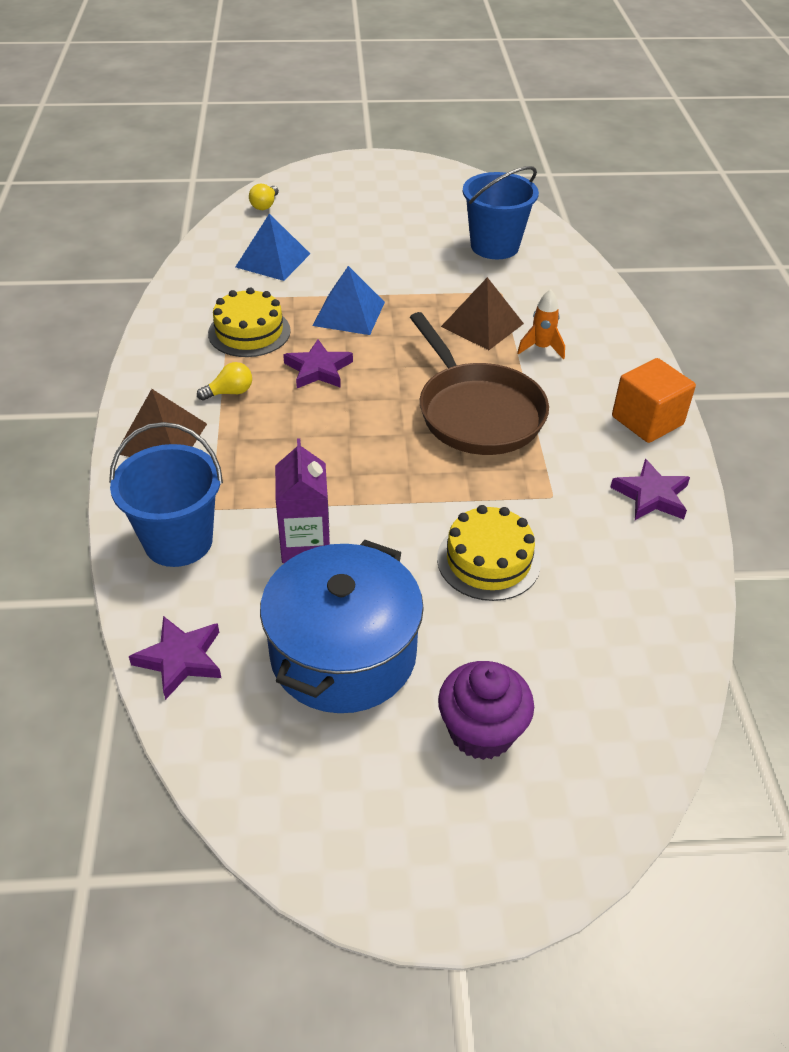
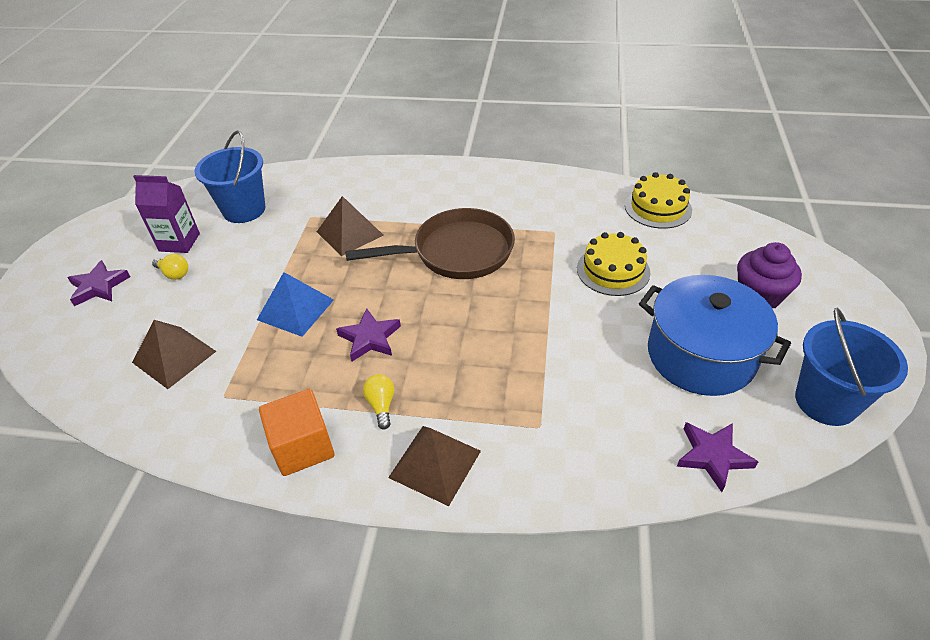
camera: 75 degrees left, 0 degrees up
(178, 541) = (579, 454): blue bucket -> blue bucket (826, 401)
(249, 332) = (291, 384): yellow cake -> yellow cake (658, 208)
(265, 205) = (61, 355): yellow light bulb -> yellow light bulb (174, 274)
(273, 260) = (174, 357): blue pyramid -> brown pyramid
(305, 544) = (590, 367): purple carton -> purple carton (179, 242)
(541, 348) = (392, 209): orange rocket -> none
(647, 420) = (488, 178): orange cube -> orange cube (303, 447)
(651, 495) = (560, 191): purple star -> purple star (99, 286)

